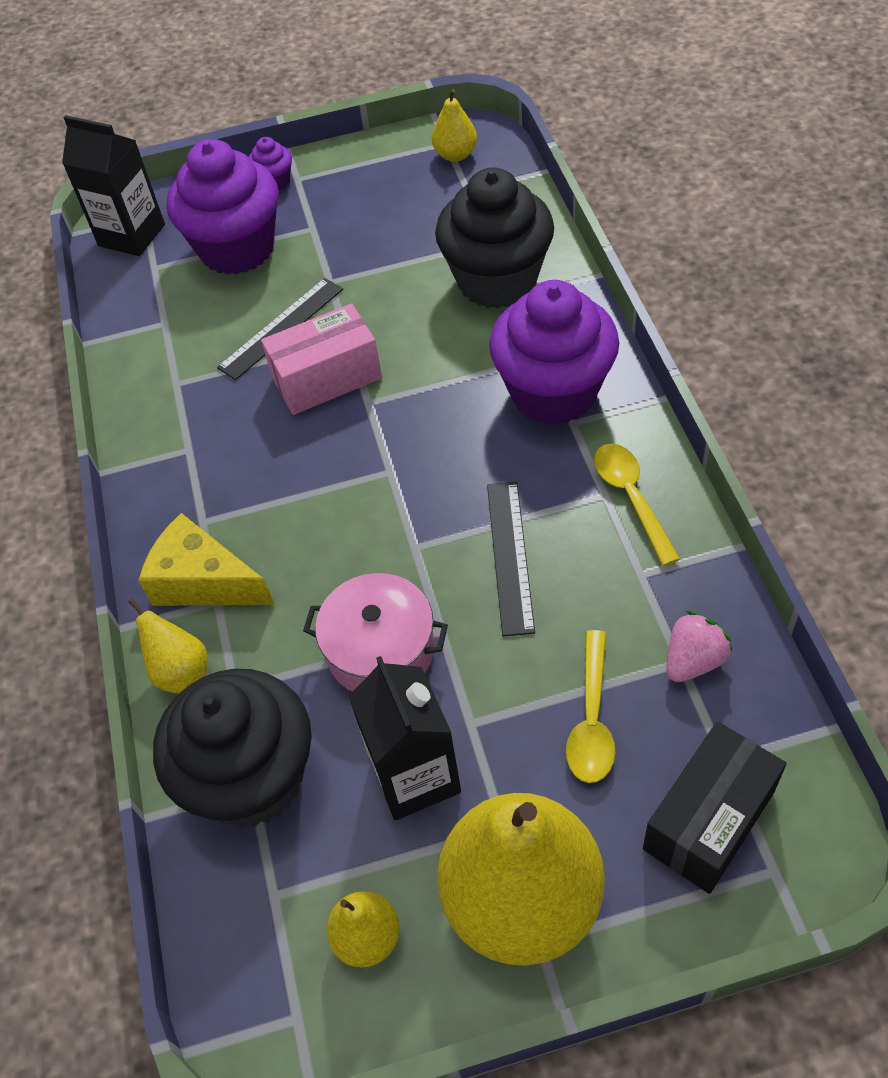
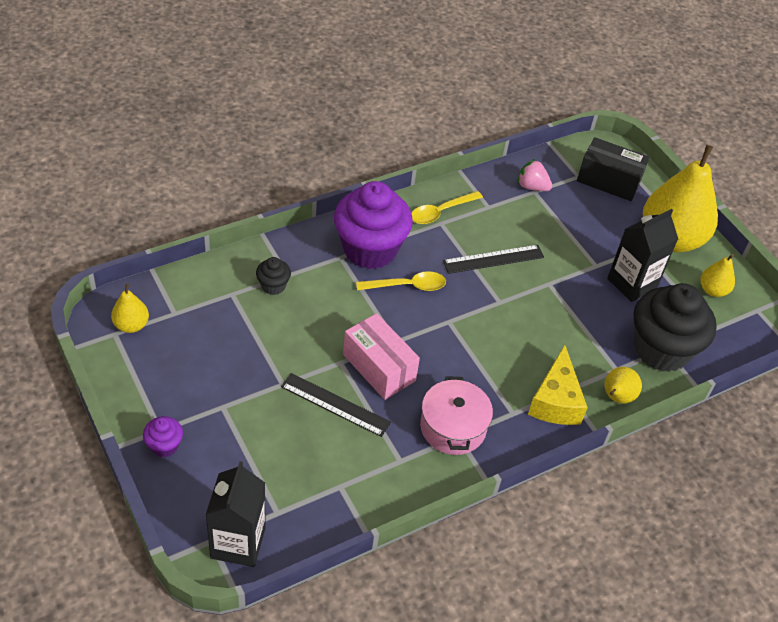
camera: 115 degrees left, 5 degrees down
(237, 249) = (251, 454): purple cupcake -> none
(380, 650) = (570, 307): pink pot -> pink pot (453, 427)
(497, 280) = (273, 286): black cupcake -> black cupcake, size x0.43
(591, 719) = (576, 221): yellow spoon -> yellow spoon (407, 286)

